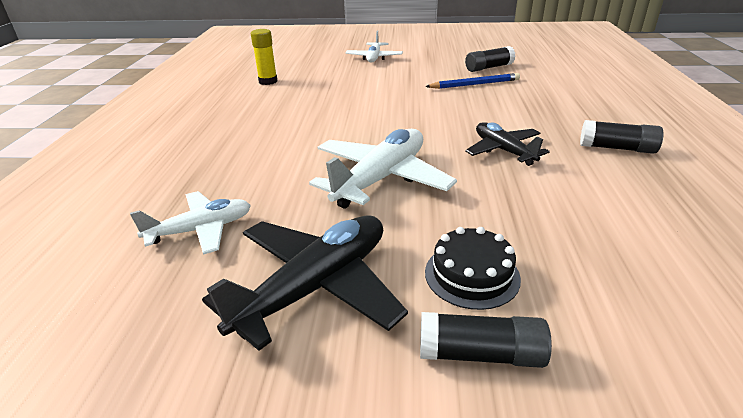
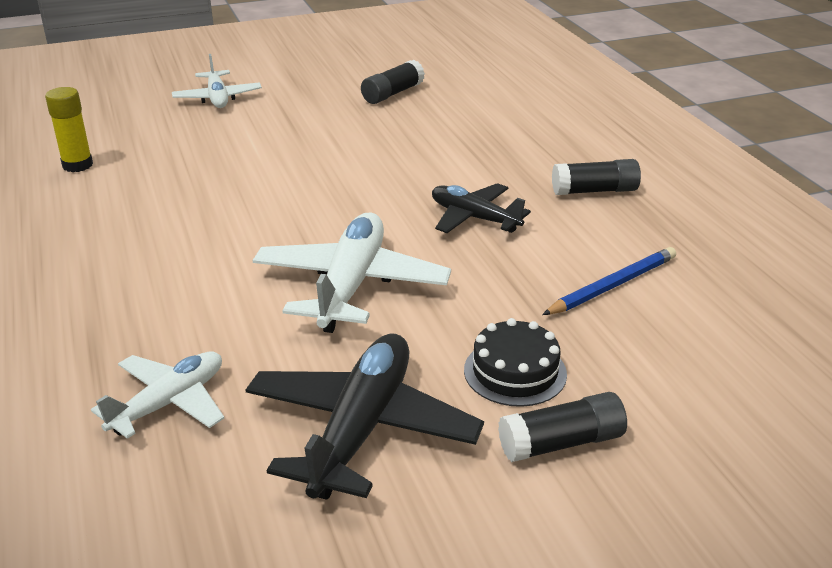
camera: 25 degrees left, 0 degrees up
(474, 84) = (388, 124): blue pencil -> blue pencil (612, 286)

